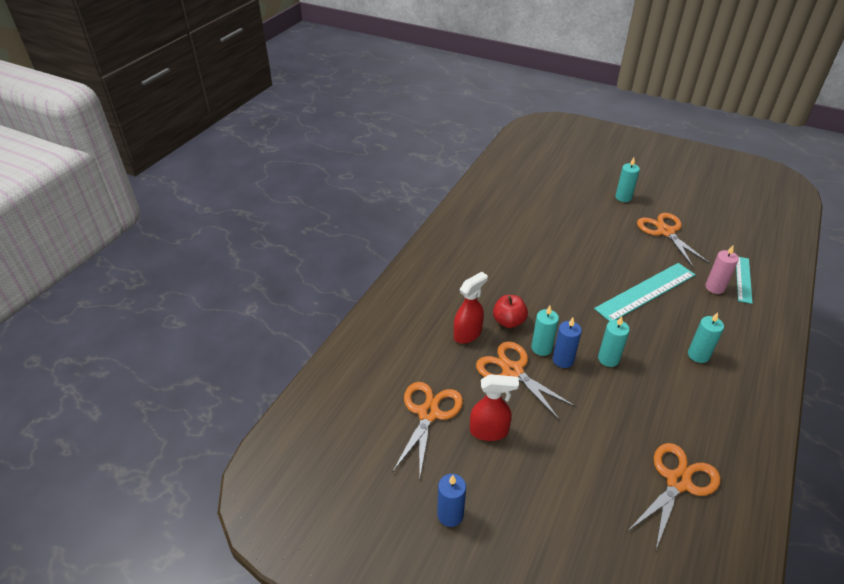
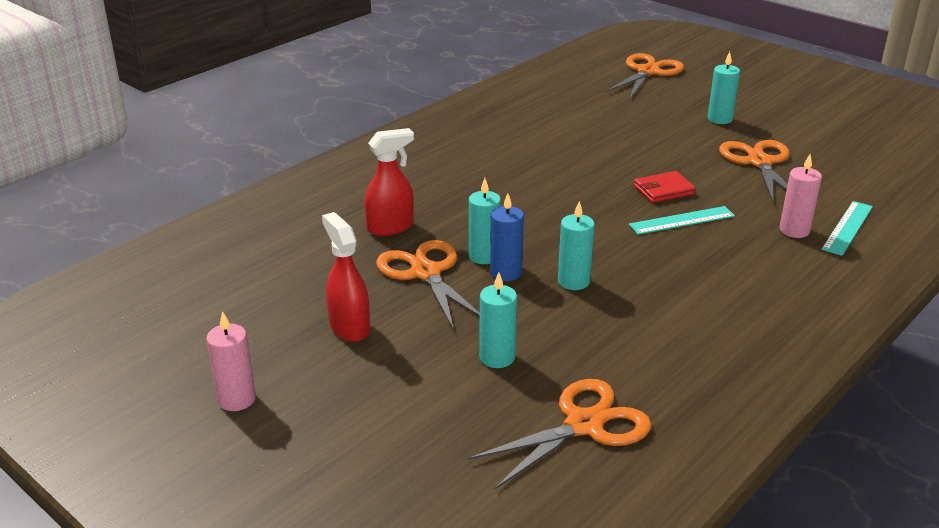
camera: 15 degrees right, 10 degrees down
(428, 413) = (281, 296): orange scissors -> orange scissors (648, 72)
(450, 515) = (236, 399): blue candle -> pink candle
(489, 431) = (349, 327): red spray bottle -> red spray bottle turned 135 degrees counterclockwise
(508, 321) = (457, 223): red apple -> none
(621, 267) = (663, 190): none -> red wallet
(646, 292) = (682, 220): turquoise ruler -> turquoise ruler, size x0.58
(698, 355) = (714, 298): turquoise candle -> turquoise candle (497, 357)

